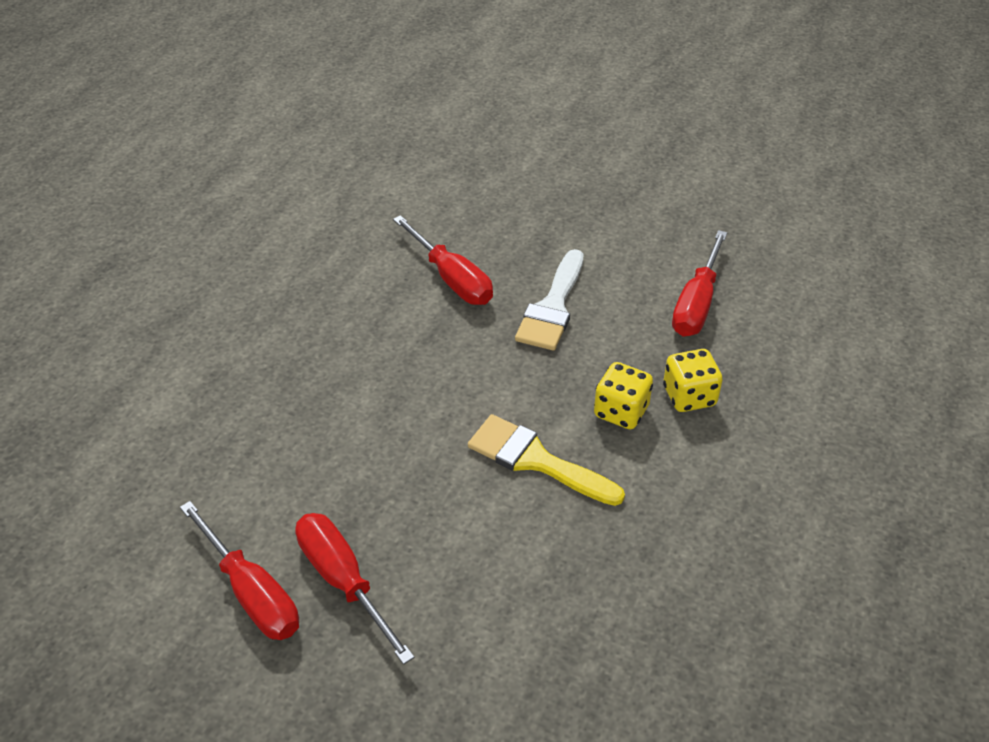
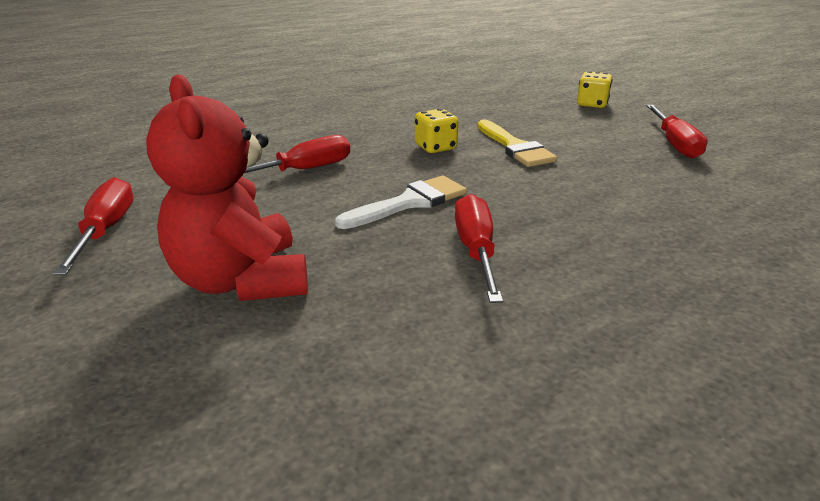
camera: 145 degrees left, 15 degrees down
(252, 593) = (739, 154): red screwdriver -> red screwdriver (106, 230)
(576, 187) = (242, 281): none -> red teddy bear
(689, 396) = (384, 141): yellow dice -> yellow dice (591, 104)

